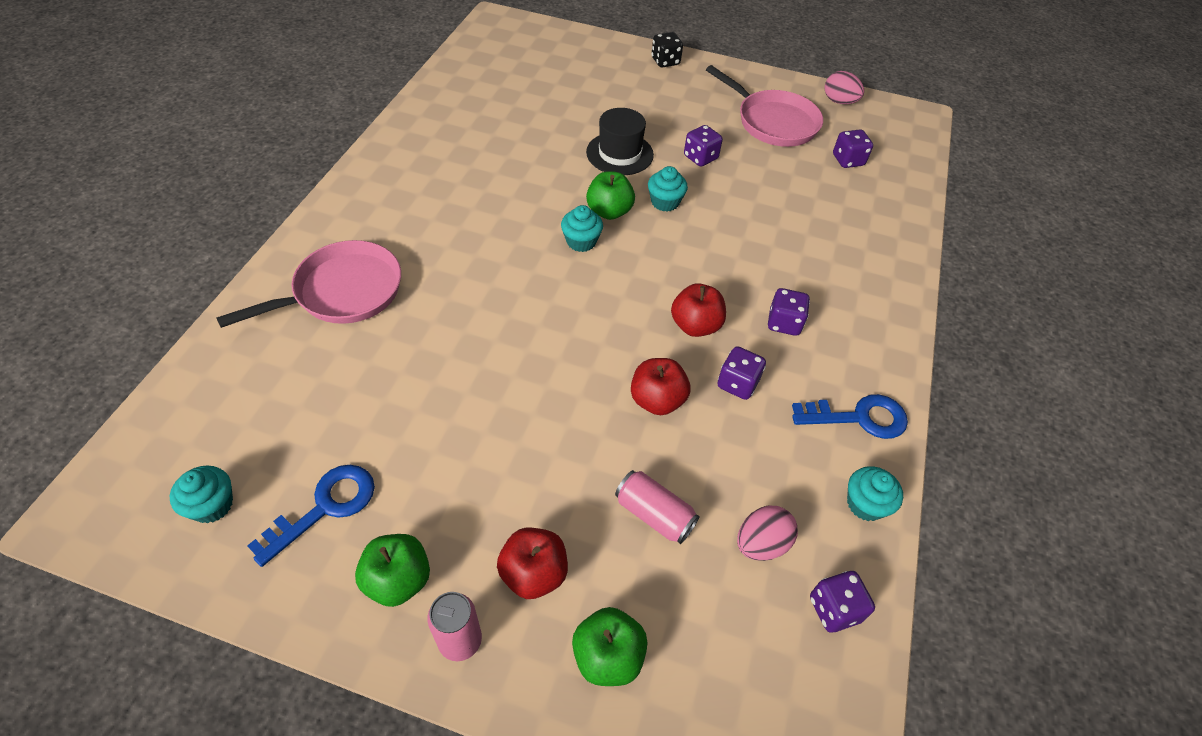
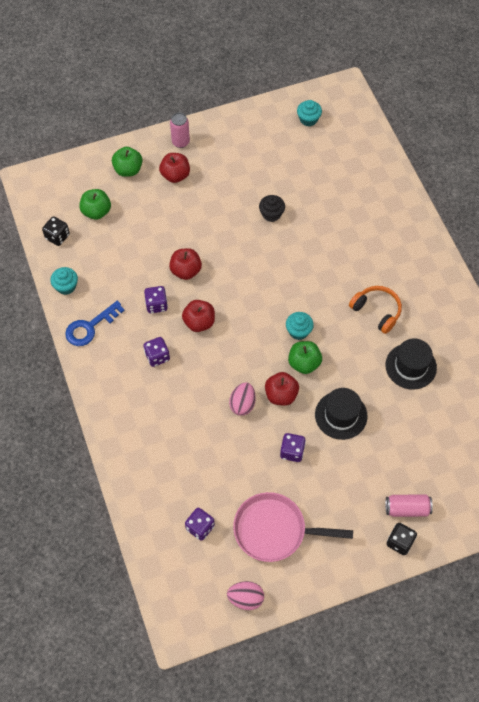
camera: 145 degrees right, 10 degrees up
(325, 507) = (270, 144): blue key -> none
(342, 292) = (373, 220): pink pan -> none
(398, 580) = (219, 143): green apple -> green apple (96, 212)
(456, 393) = (271, 214): none -> black cupcake
(471, 205) = (377, 311): none -> orange headphones
(501, 146) = (411, 366): none -> black hat
(654, 514) = (149, 224): pink can -> pink can (407, 509)
(665, 202) = (281, 395): turquoise cupcake -> red apple
(761, 543) = (99, 241): pink egg -> pink egg (242, 404)
(834, 609) = (57, 236): purple dice -> black dice

